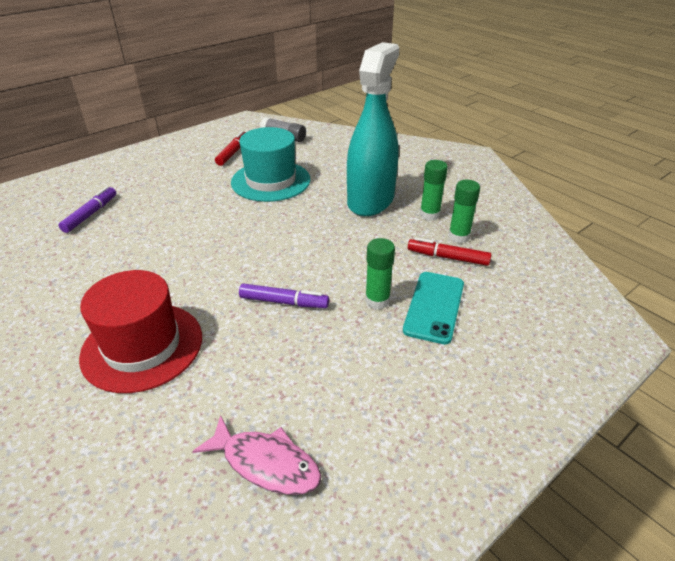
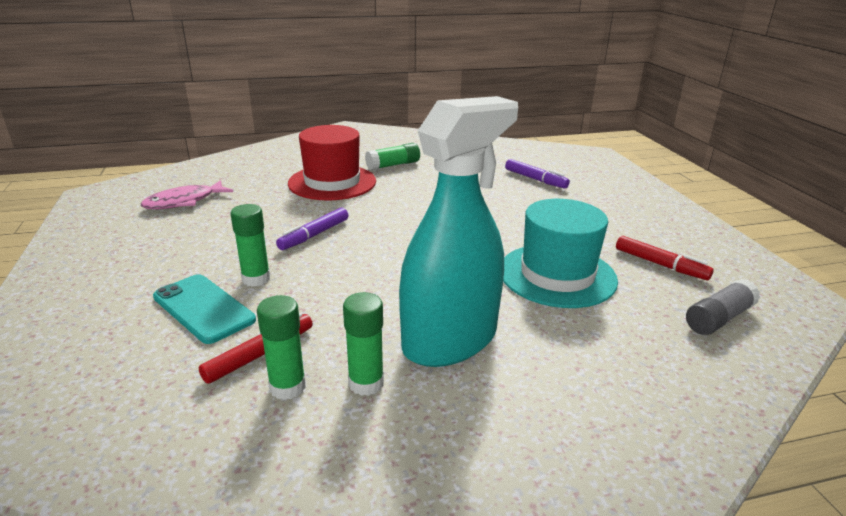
camera: 115 degrees right, 10 degrees down
(65, 316) = (393, 165): none -> green glue stick
(370, 200) = (450, 340): turquoise spray bottle -> turquoise spray bottle turned 90 degrees counterclockwise

